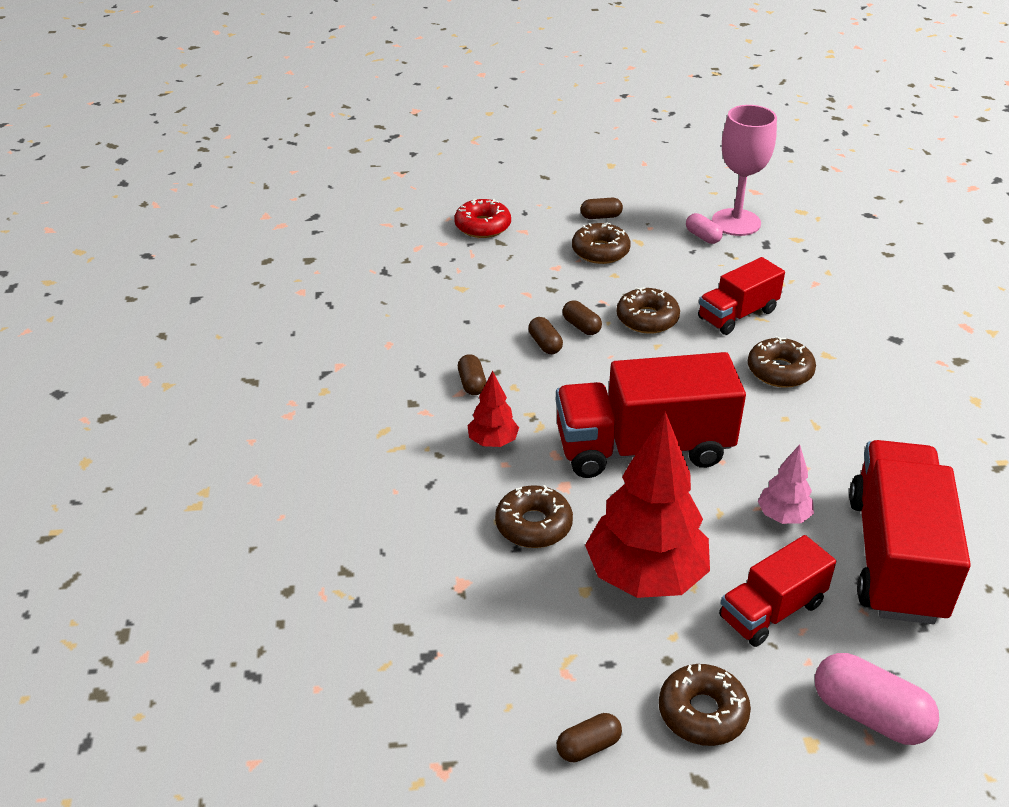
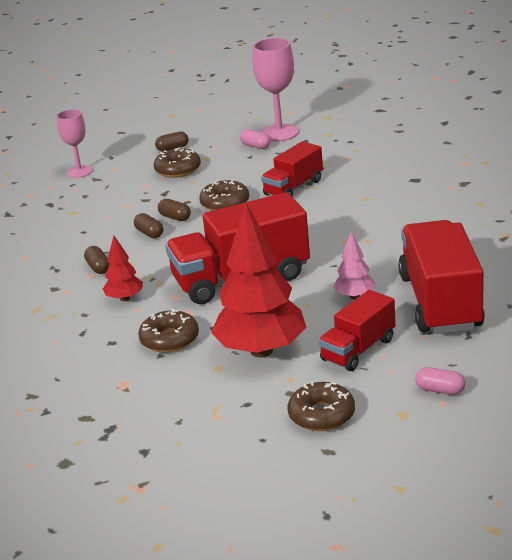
camera: 10 degrees left, 10 degrees down
(482, 226) = (79, 171): red donut -> pink goblet
(588, 746) = (243, 451): brown capsule -> none
(780, 371) = (333, 214): brown donut -> none
(869, 714) = (440, 390): pink capsule -> pink capsule, size x0.56

